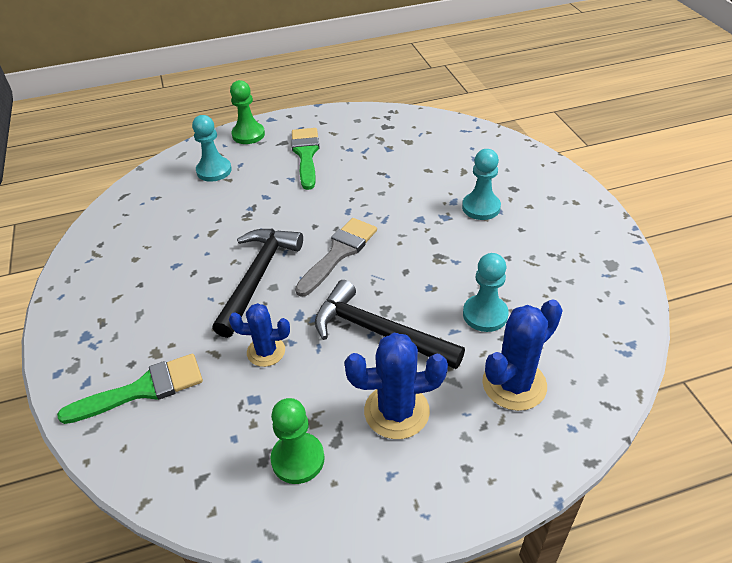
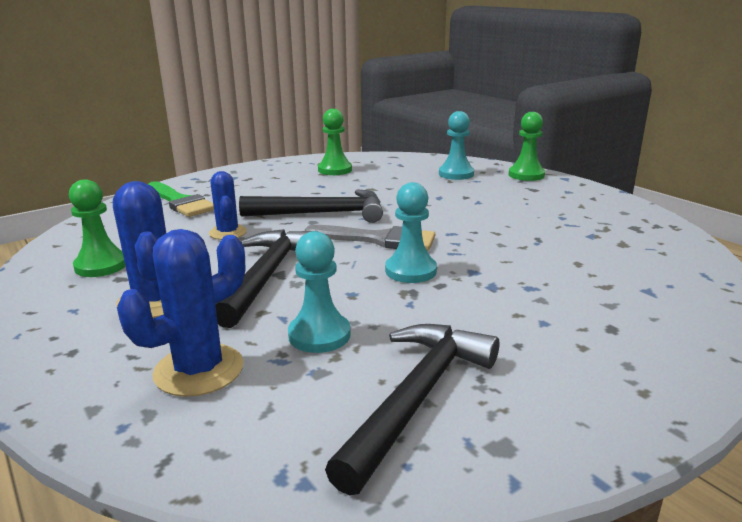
camera: 70 degrees right, 20 degrees down
(132, 246) = (335, 170): none -> green pawn
(306, 155) = (524, 201): green brush -> none
(481, 207) = (536, 307): turquoise pawn -> turquoise pawn (410, 271)
(514, 384) = (199, 370): blue cactus -> blue cactus turned 75 degrees counterclockwise
(566, 284) = (417, 398): none -> black hammer

